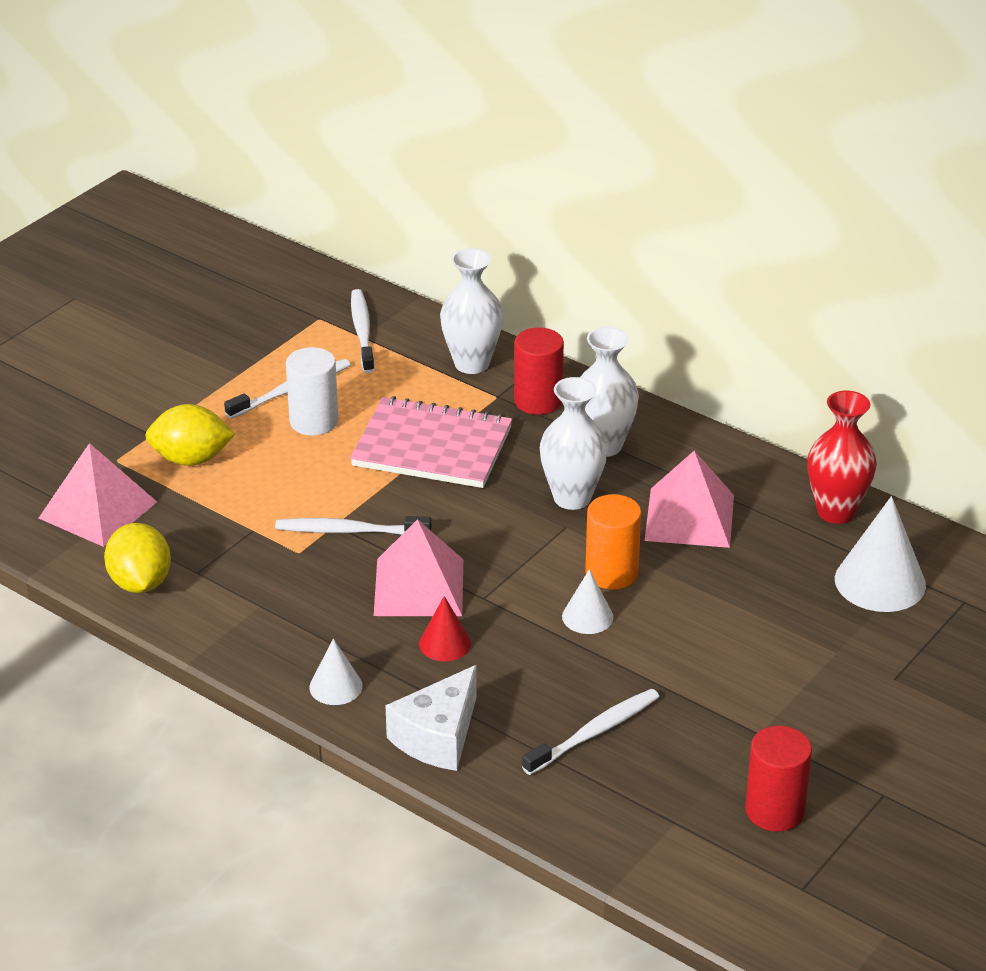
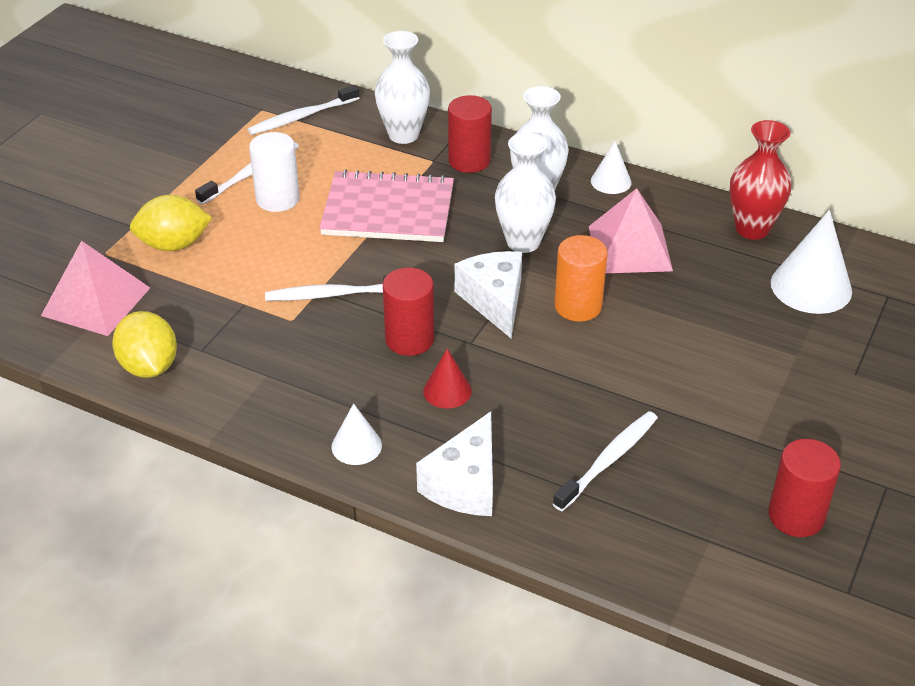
camera: 10 degrees left, 5 degrees up
(362, 331) = (302, 117): white toothbrush -> white toothbrush turned 105 degrees counterclockwise
(419, 587) = (409, 339): pink pyramid -> red cylinder
(522, 557) = (494, 301): none -> white cheese
(587, 616) = (569, 349): white cone -> white cone (611, 181)

